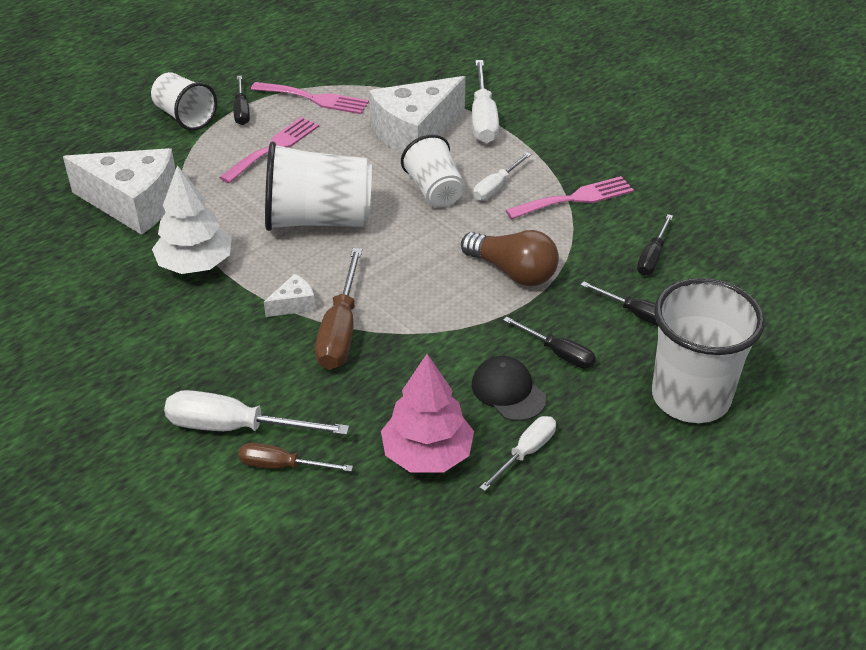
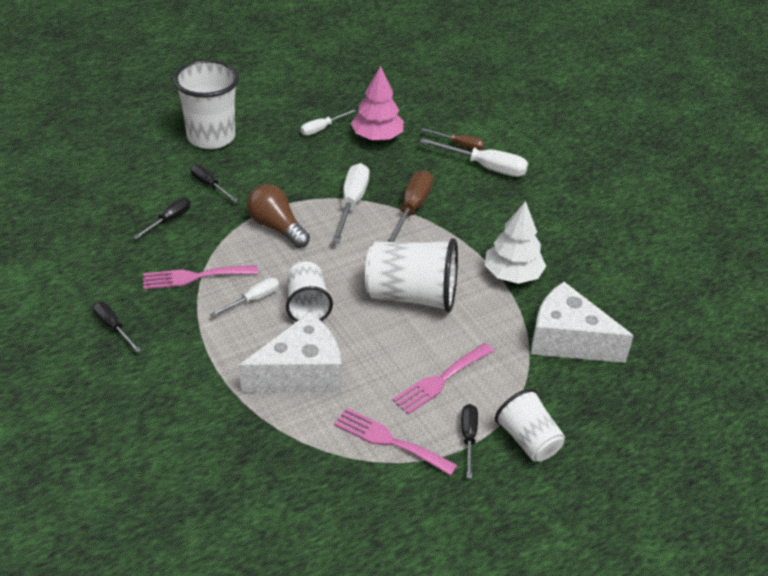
camera: 170 degrees left, 0 degrees up
(294, 304) = (441, 232): white cheese -> none
(483, 119) = (227, 379): white screwdriver -> white screwdriver (352, 203)
(508, 391) = (317, 158): black cap -> none
(558, 353) = (275, 172): black screwdriver -> black screwdriver (113, 327)

